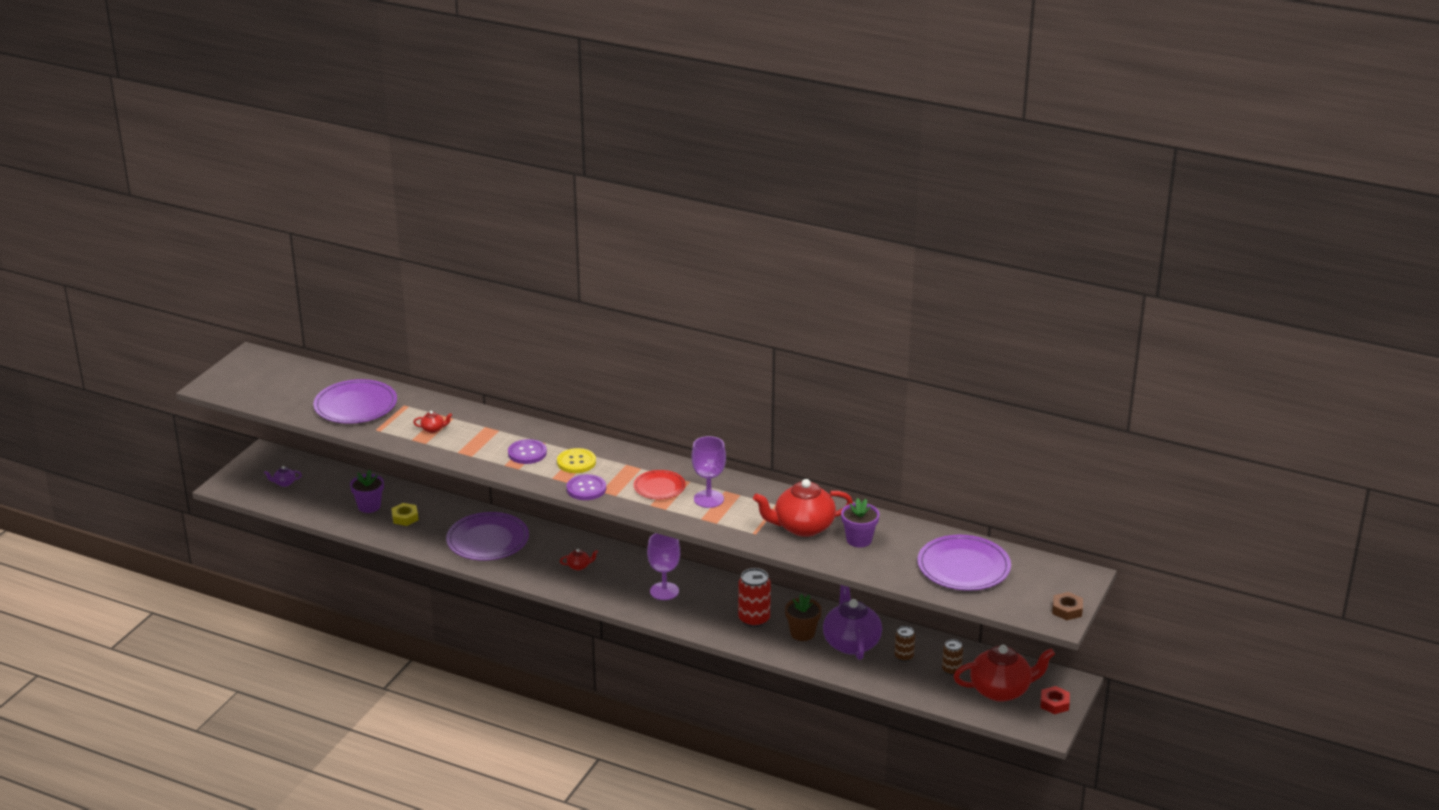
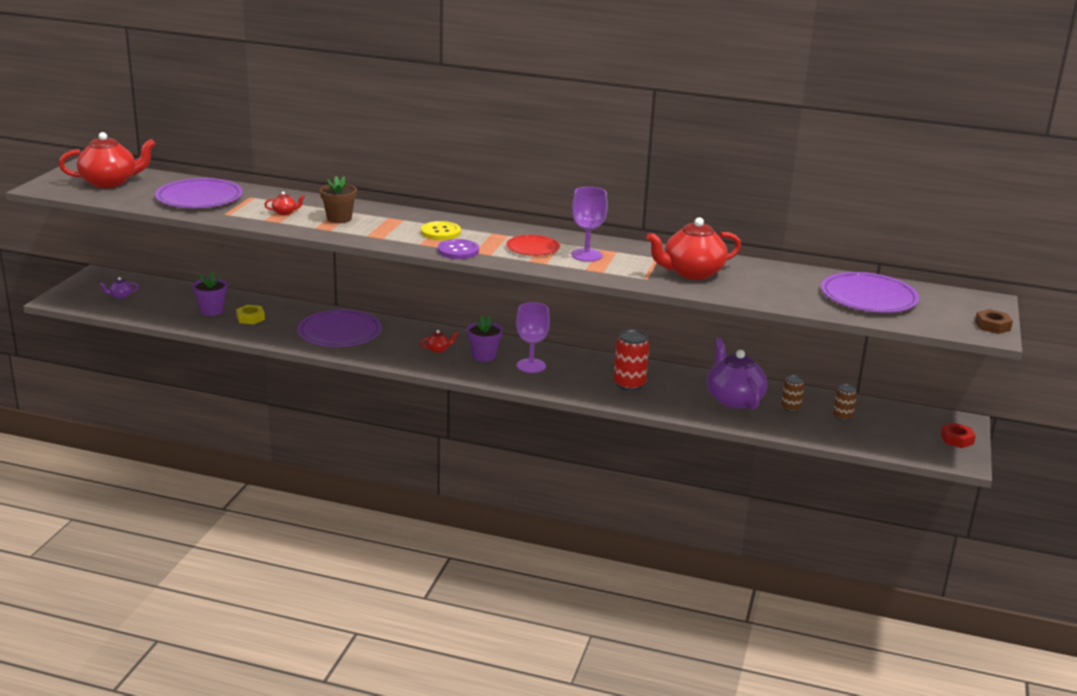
camera: 10 degrees left, 5 degrees down
(527, 453) = (387, 227): purple button -> none
(802, 633) = (682, 393): brown flower pot -> brown flower pot (339, 219)
(859, 540) = (753, 280): purple flower pot -> purple flower pot (484, 356)
(1001, 690) = (899, 431): red teapot -> red teapot (110, 182)

